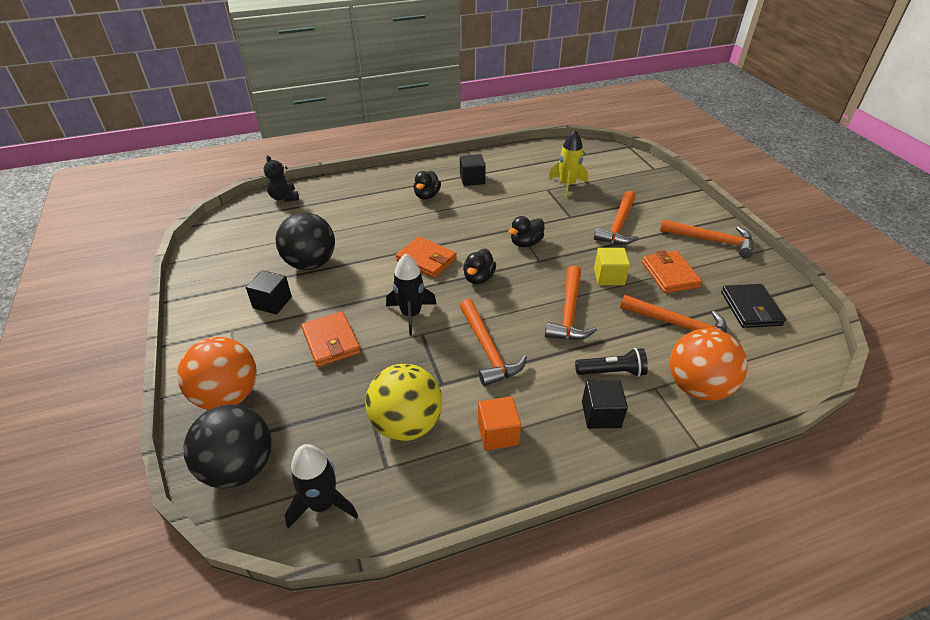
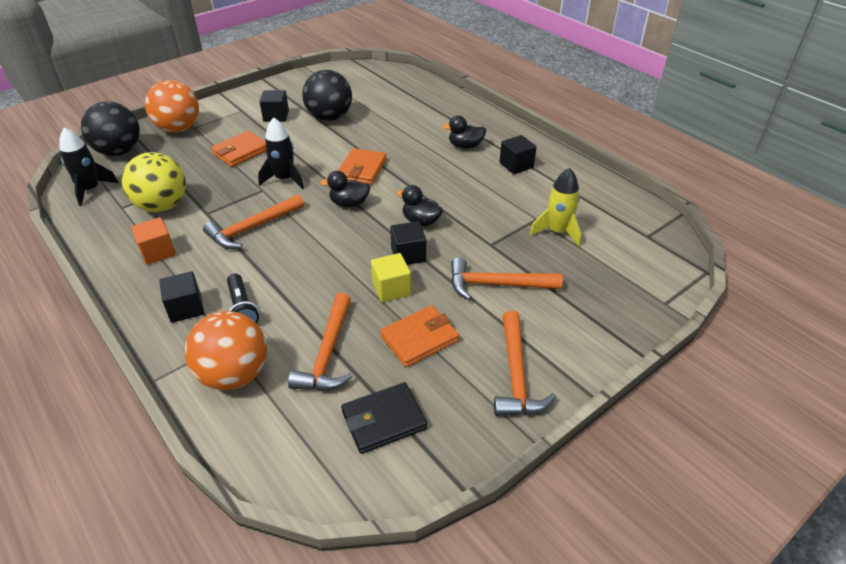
camera: 70 degrees right, 0 degrees up
(284, 197) = (412, 81): black teddy bear -> none
(568, 259) = (408, 255): none -> black cube
(569, 312) = (319, 268): orange hammer -> none

